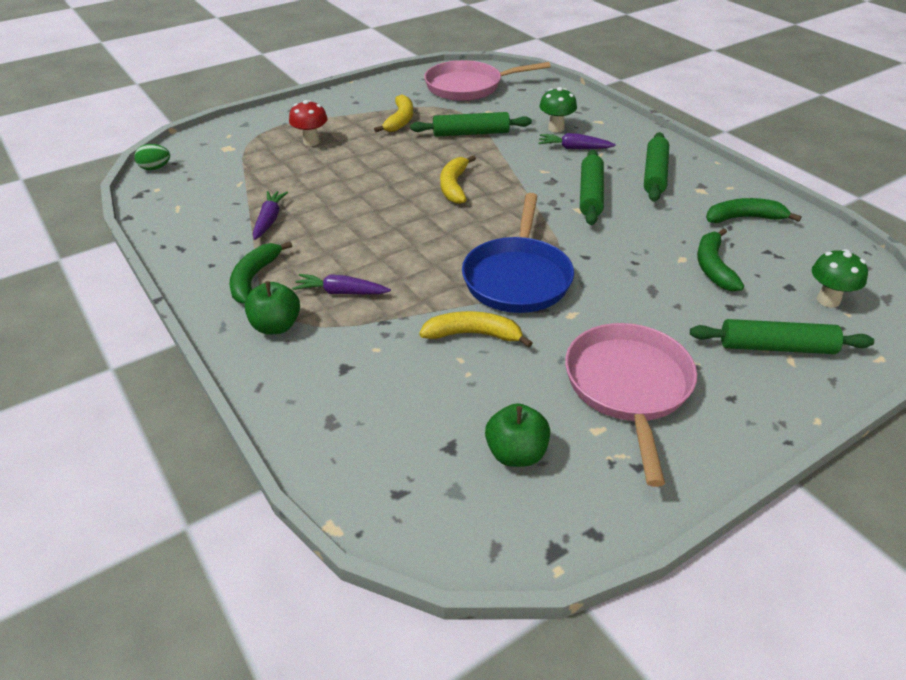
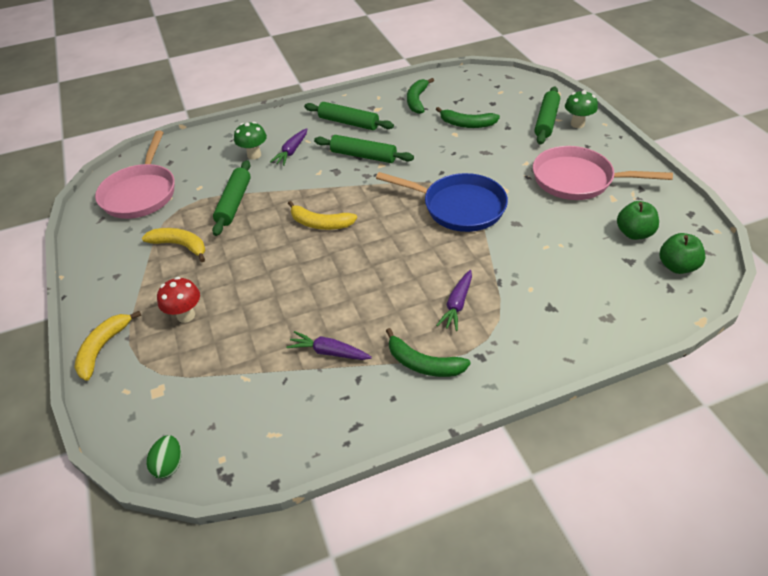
camera: 75 degrees left, 5 degrees up
(276, 326) = (495, 348): green apple -> green apple (677, 266)
(473, 334) = (520, 237): yellow banana -> yellow banana (103, 348)
(828, 300) = (507, 94): green mushroom -> green mushroom (577, 124)

